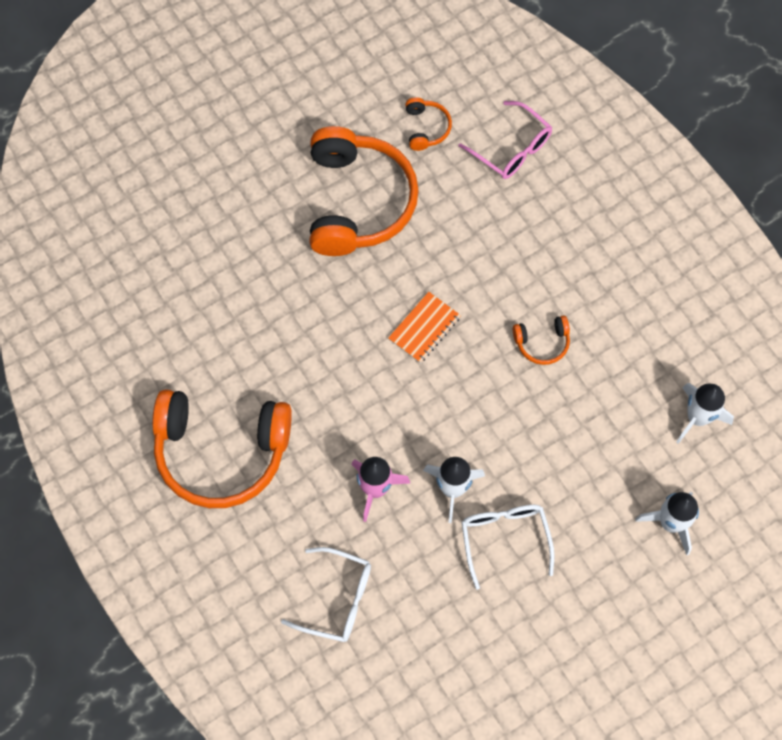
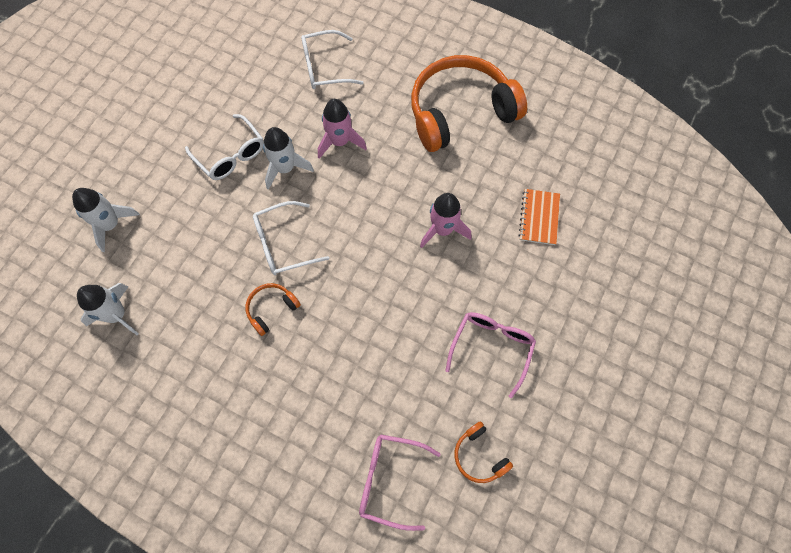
camera: 150 degrees right, 0 degrees up
(329, 332) = (442, 229): none -> pink rocket
(358, 201) = (491, 348): orange headphones -> pink glasses
(424, 328) = (372, 271): orange notebook -> orange notebook (539, 217)
(497, 403) = (284, 244): none -> white glasses

